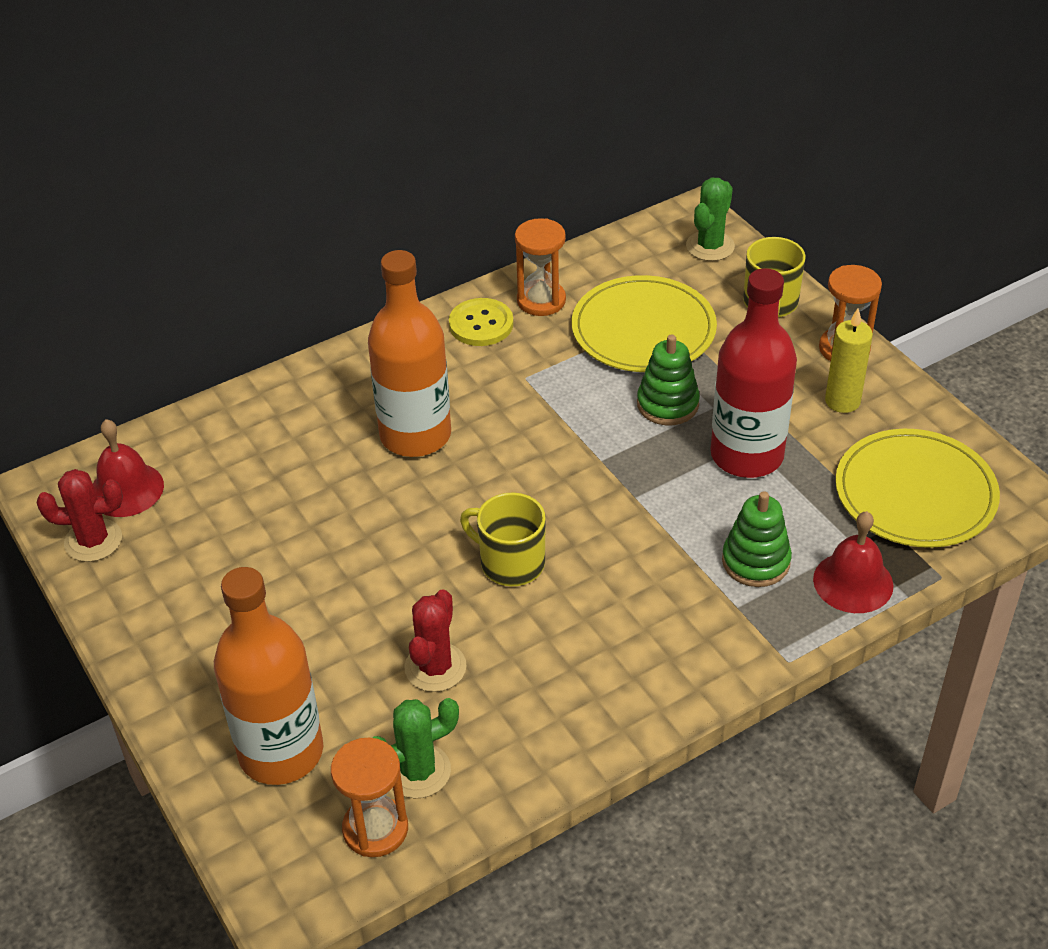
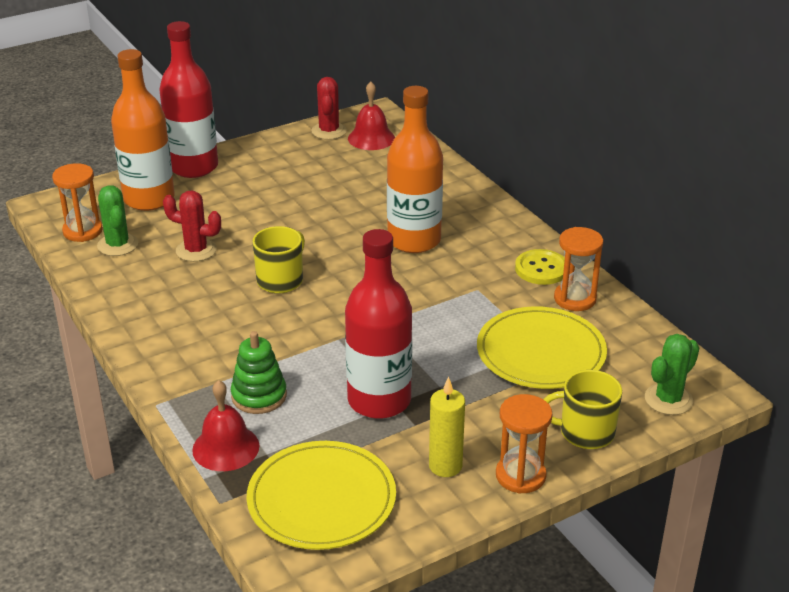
camera: 90 degrees right, 10 degrees down
(183, 705) = (193, 167): none -> red bottle
(667, 404) = (444, 361): green stacking toy -> none
(710, 246) = (668, 399): green cactus -> green cactus turned 75 degrees counterclockwise

